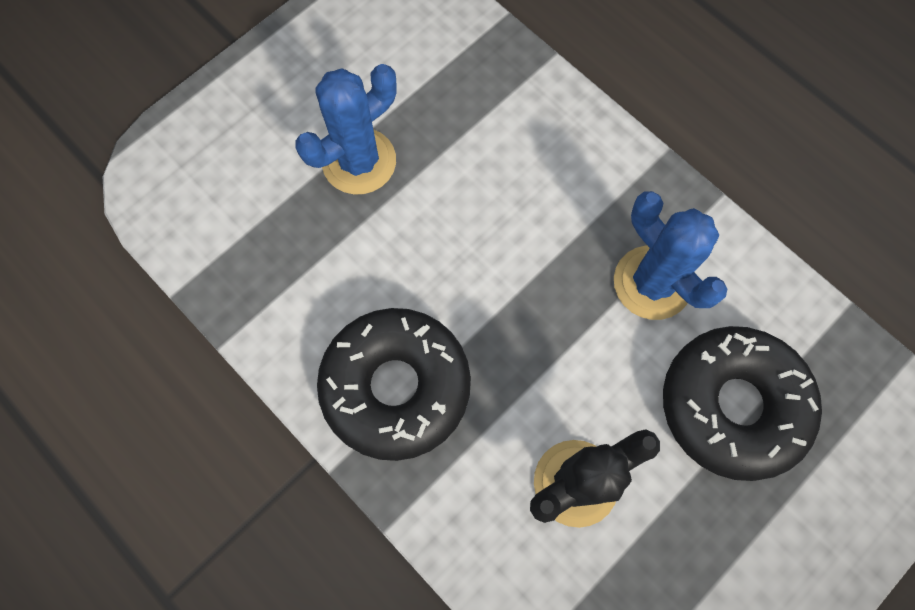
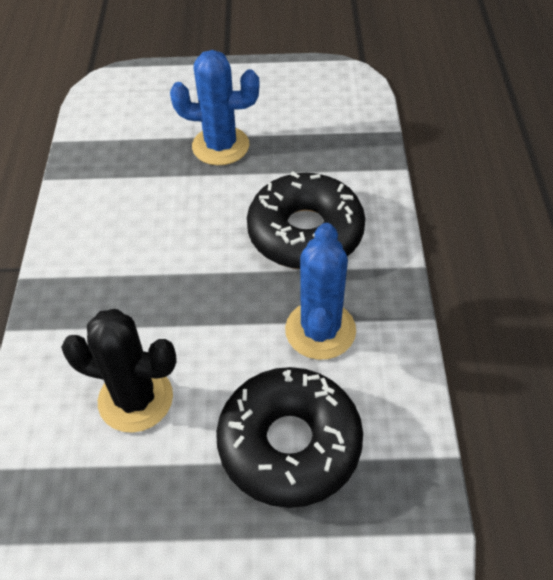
camera: 45 degrees right, 20 degrees down
(396, 387) = (102, 265): black donut -> black donut (305, 232)

